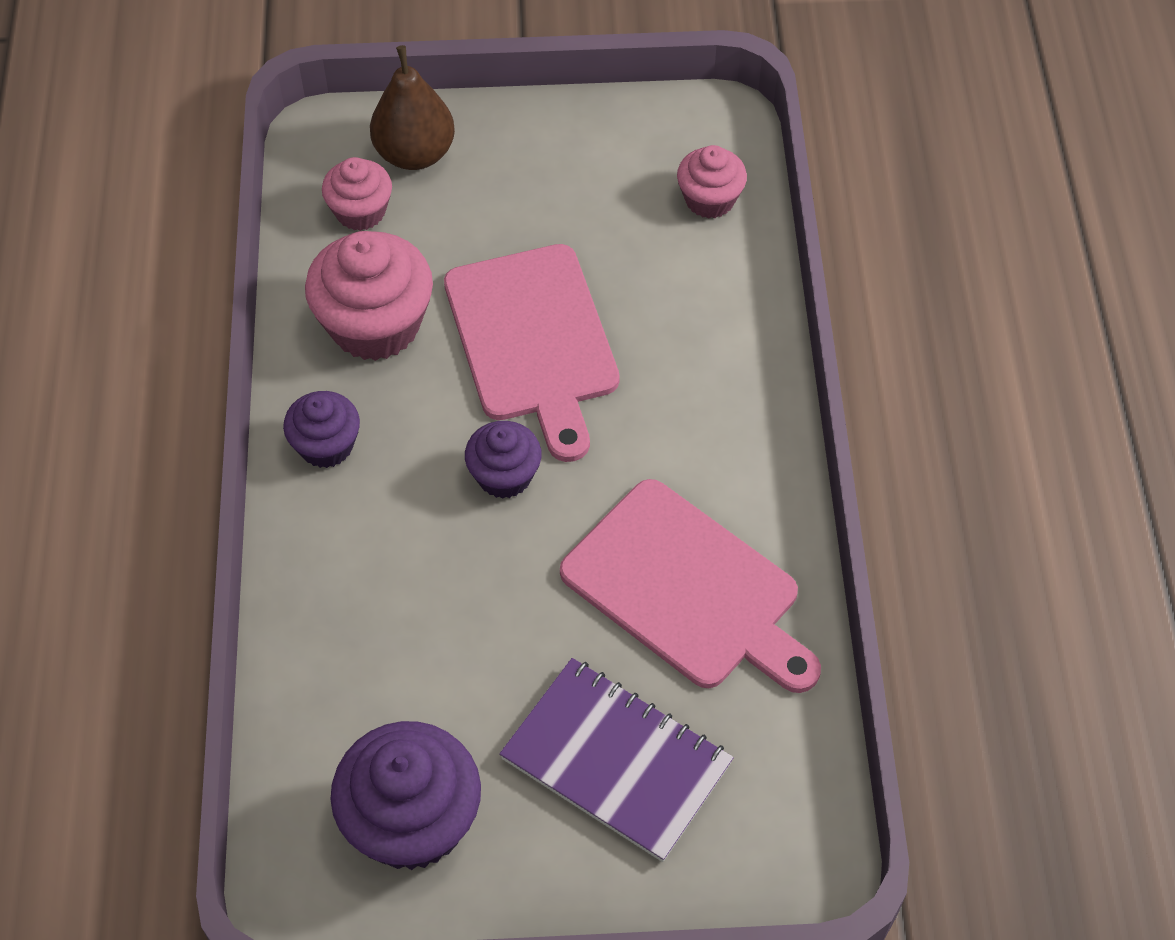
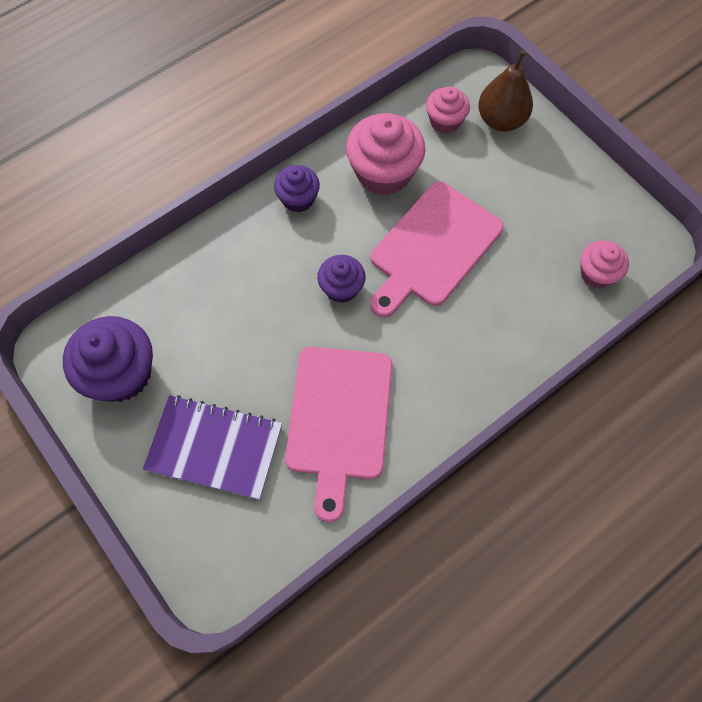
camera: 55 degrees right, 10 degrees up
(616, 761) = (214, 448): purple notebook -> purple notebook turned 75 degrees counterclockwise

